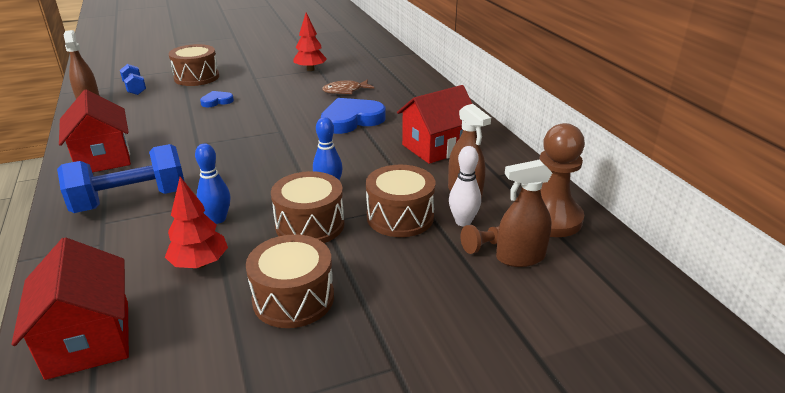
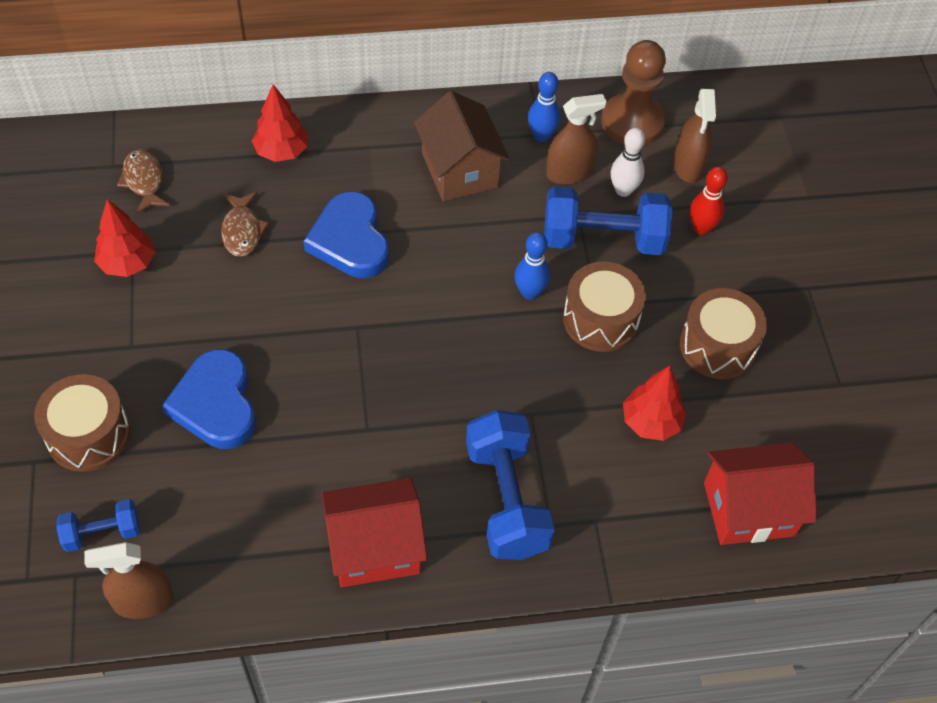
camera: 80 degrees left, 25 degrees up
(217, 101) = (216, 404): blue heart -> blue heart, size x1.97
(218, 219) = (570, 405): blue bowling pin -> blue bowling pin (541, 136)
(369, 65) = (144, 181): none -> brown fish
(400, 217) = (603, 239): brown drum -> blue dumbbell
(413, 92) = (281, 151): none -> red tree
(436, 147) = (459, 170): red house -> brown house
(442, 273) = (701, 228): none -> red bowling pin
(483, 246) = (666, 187): brown pawn -> none

